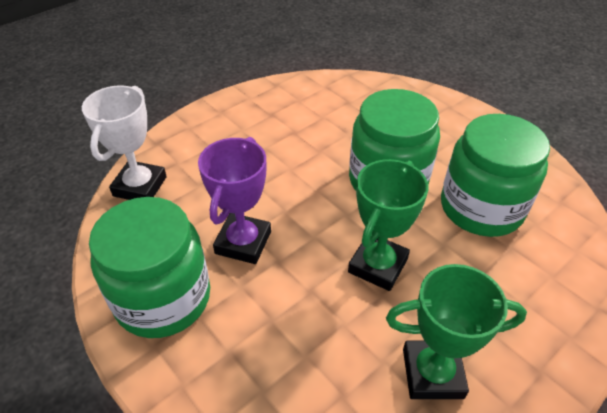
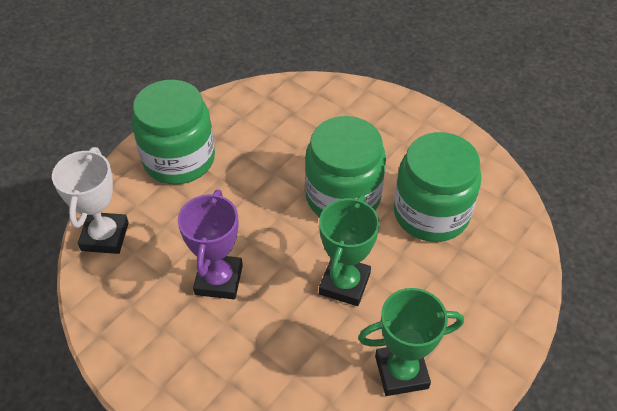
camera: 10 degrees left, 5 degrees up
(163, 298) = (158, 344): green jar -> green jar (179, 159)

